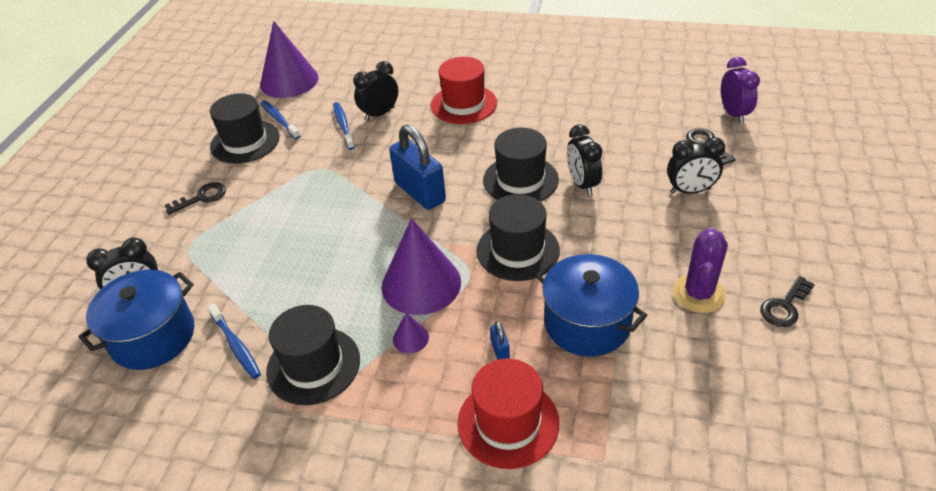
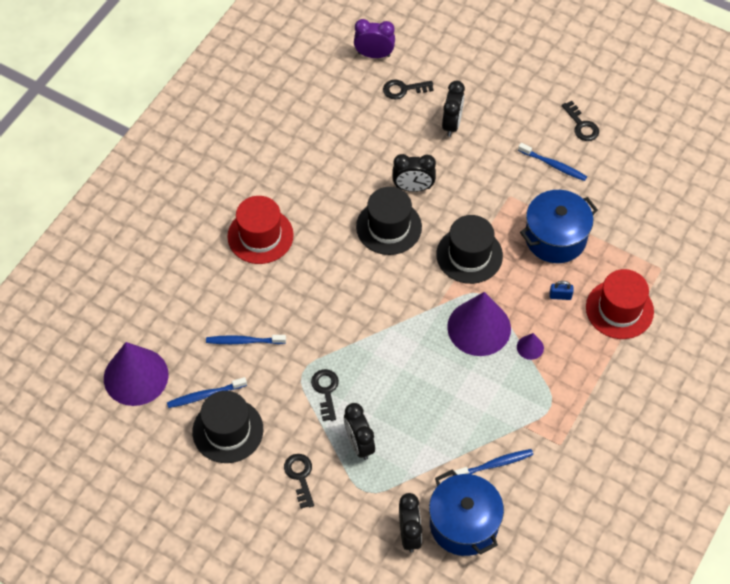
camera: 75 degrees left, 15 degrees up
(302, 189) = (326, 391): none -> black key
(313, 365) = (533, 414): black hat -> none
(379, 114) = (240, 307): black clock -> black clock (359, 444)
(420, 192) = (371, 302): blue padlock -> none
(698, 294) = (553, 165): purple cactus -> blue toothbrush

